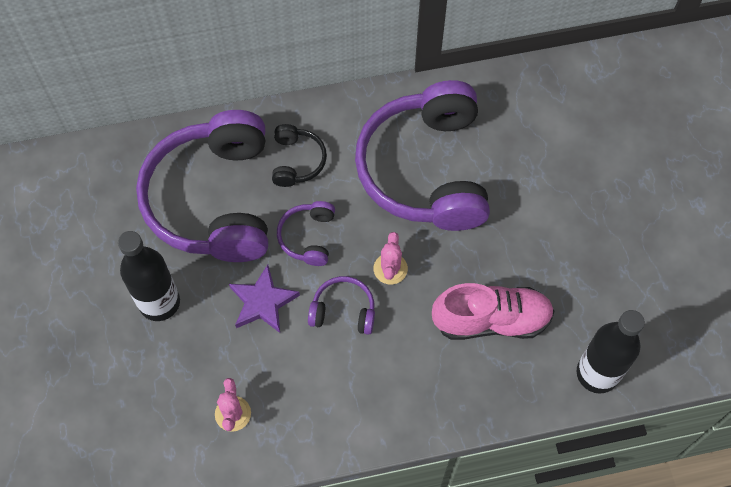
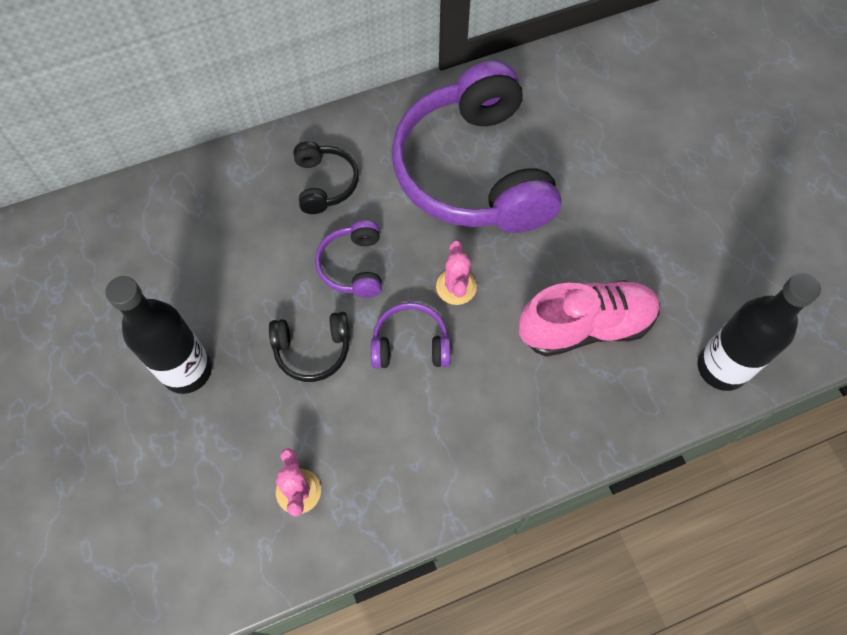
camera: 10 degrees left, 0 degrees up
(214, 199) = (235, 241): purple headphones -> none
(263, 302) = (312, 349): purple star -> black headphones

